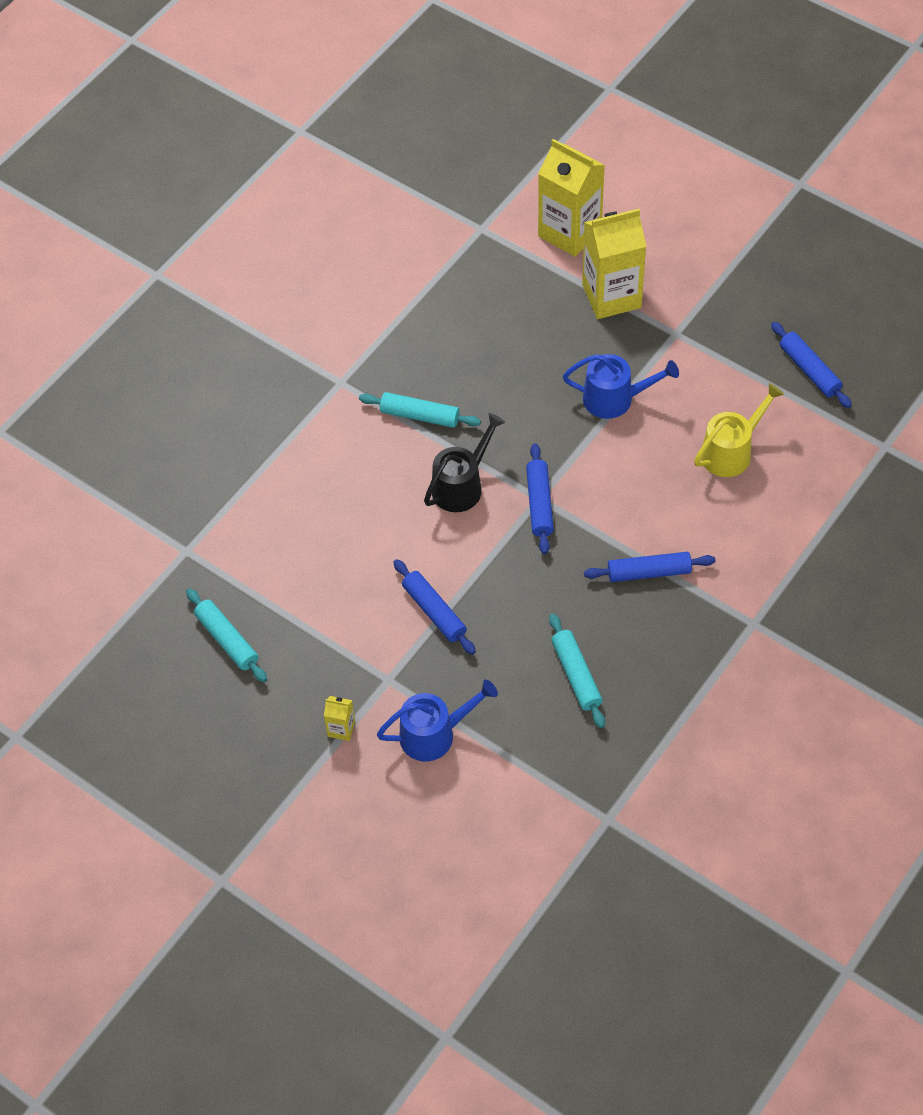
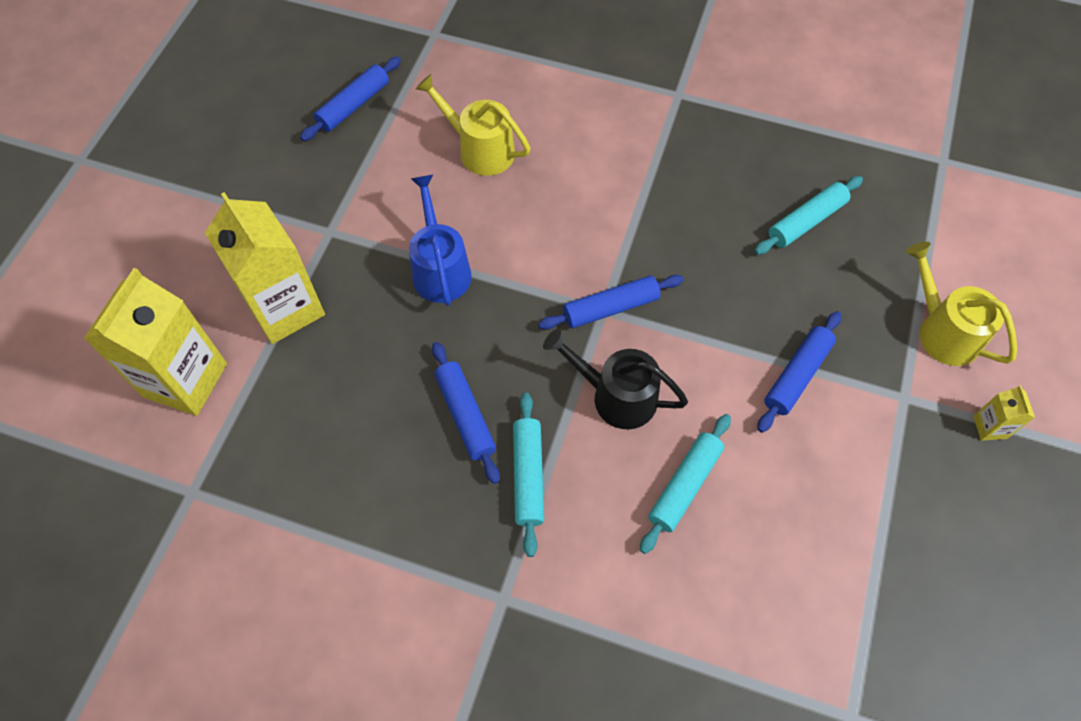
camera: 110 degrees left, 5 degrees up
(227, 640) = (951, 605): turquoise rolling pin -> turquoise rolling pin (684, 486)
(434, 734) = (943, 331): blue watering can -> yellow watering can
(649, 572) = (657, 187): blue rolling pin -> blue rolling pin (465, 415)

